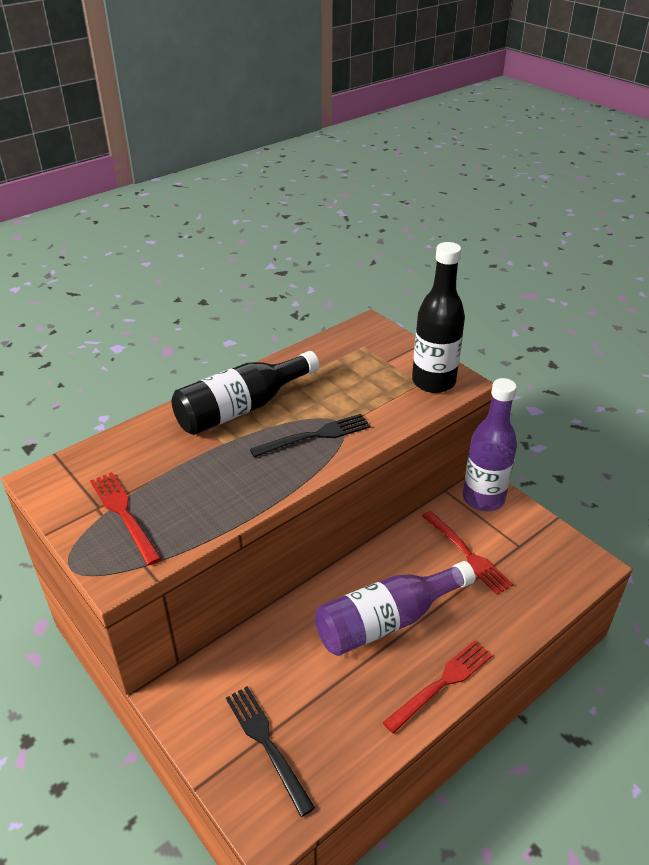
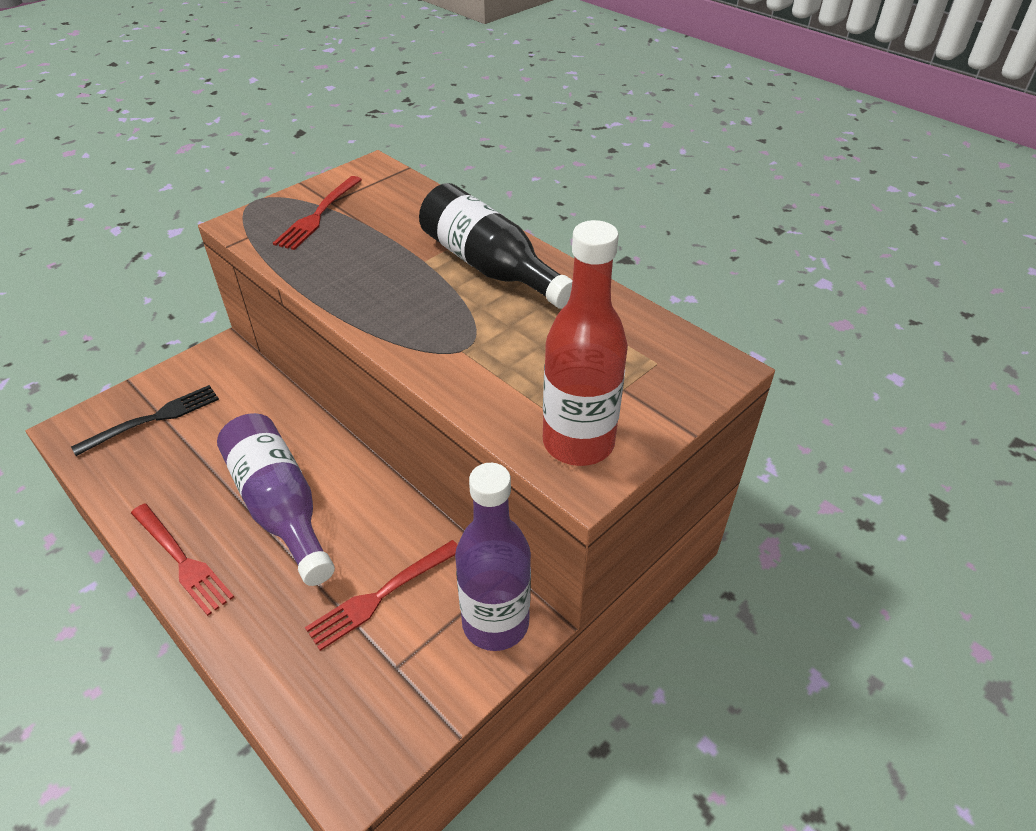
camera: 85 degrees right, 5 degrees up
(123, 514) = (318, 215): red fork -> red fork turned 150 degrees clockwise
(316, 435) = (439, 328): black fork -> none
(433, 382) = (578, 442): black bottle -> red bottle

